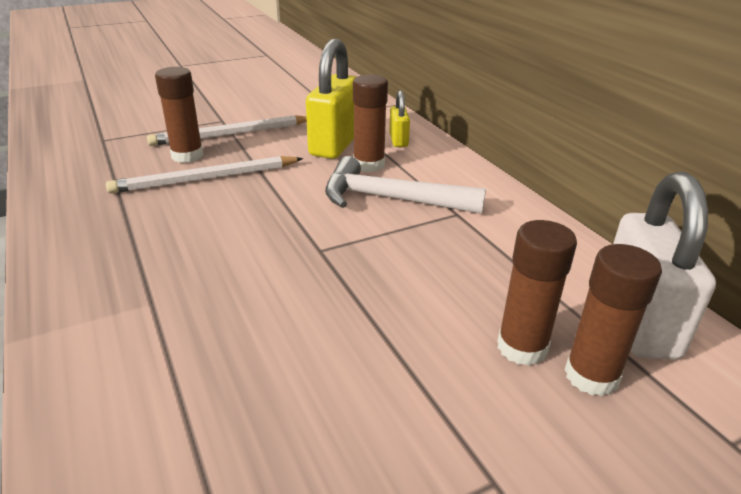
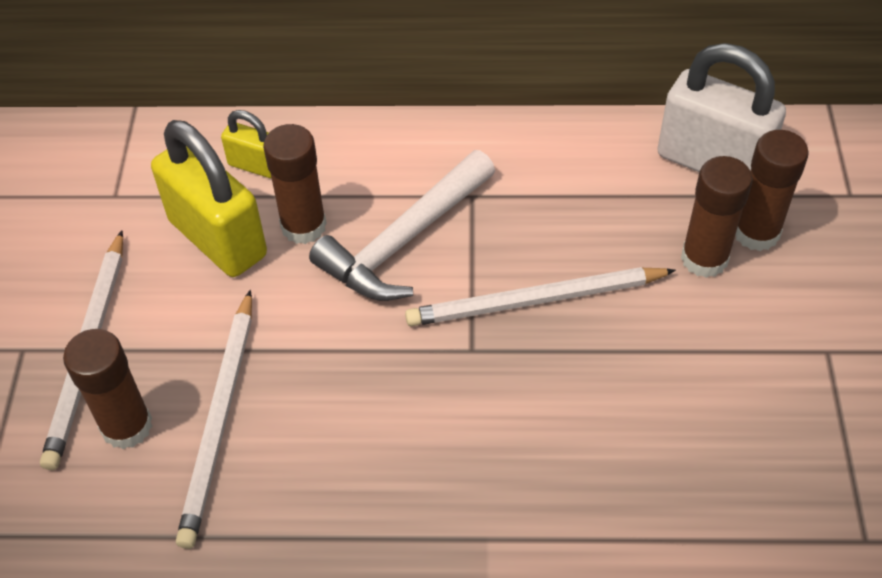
camera: 60 degrees left, 20 degrees up
(388, 265) = (535, 300): none -> white pencil

